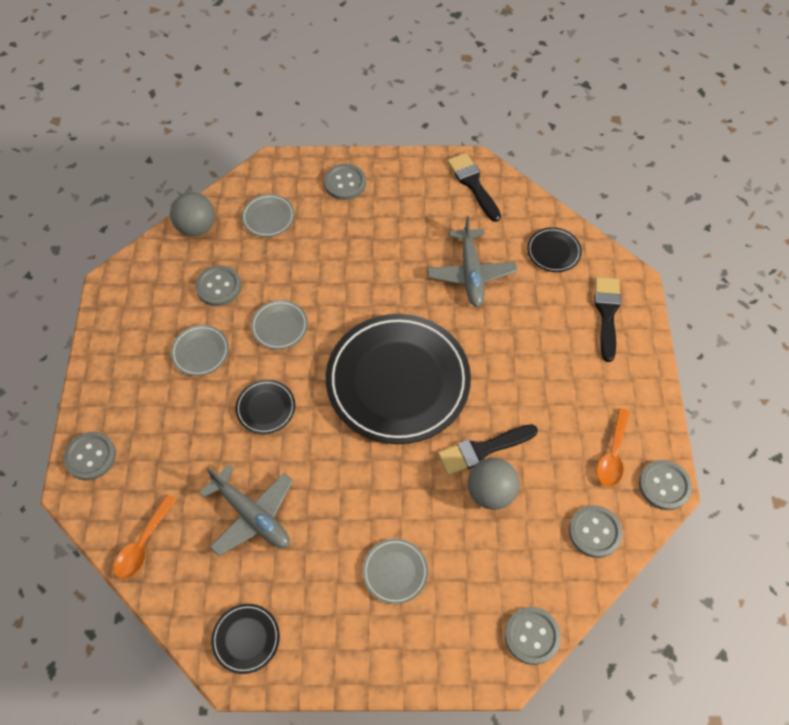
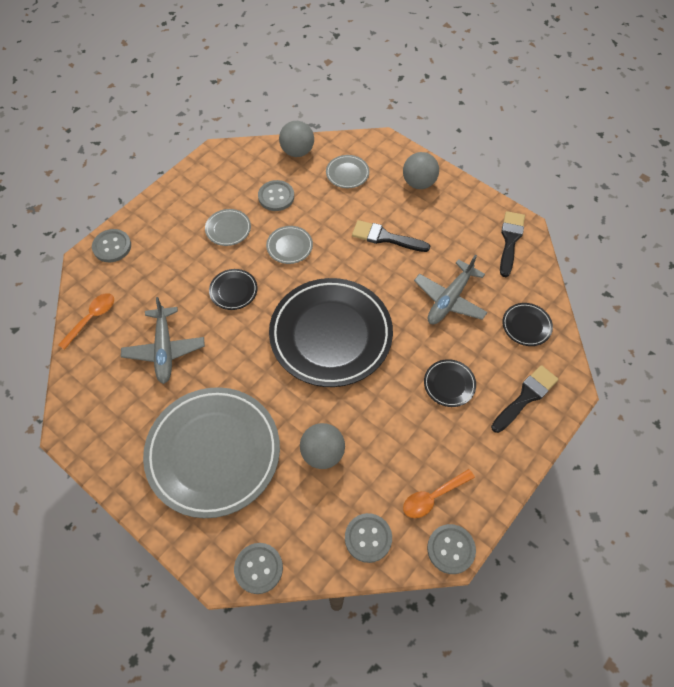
camera: 40 degrees right, 0 degrees up
(143, 544) = (92, 318): orange spoon -> orange spoon turned 150 degrees clockwise
(246, 639) = (92, 419): black plate -> black plate (449, 384)
(345, 183) = (419, 183): grey button -> grey ball
(395, 572) = (213, 453): grey plate -> grey plate, size x2.45
(482, 450) = (344, 421): black brush -> black brush (385, 237)

